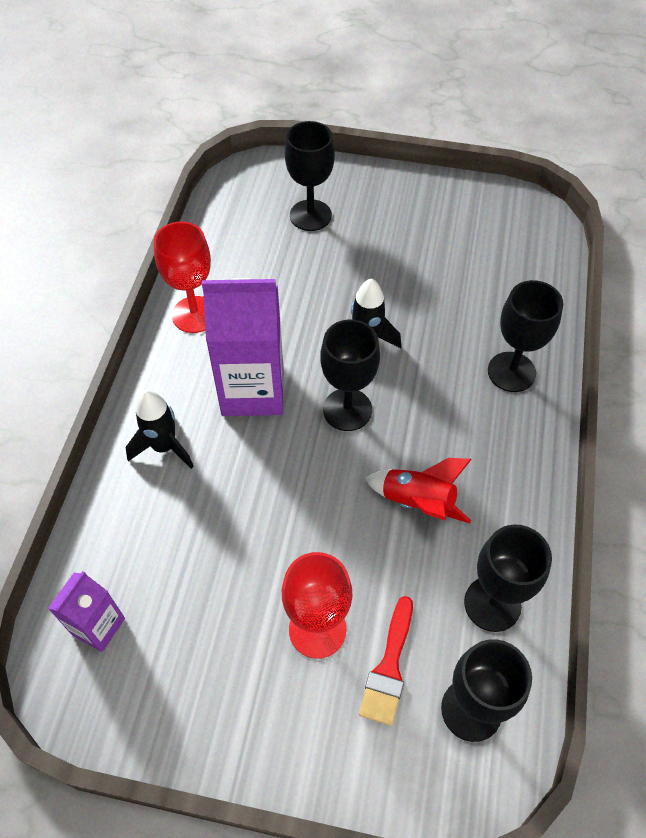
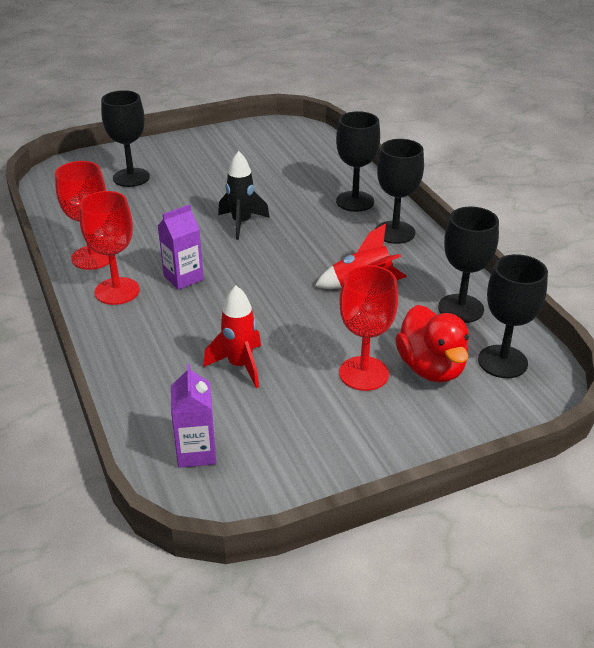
camera: 35 degrees left, 20 degrees down
(164, 447) = (144, 334): black rocket -> none
(182, 374) = (117, 291): none -> red goblet
(214, 542) = (240, 366): none -> red rocket
(253, 390) = (183, 278): purple carton -> purple carton, size x0.54
(347, 409) = (265, 260): black goblet -> black goblet (395, 232)
(389, 667) = (431, 368): red brush -> red duck

